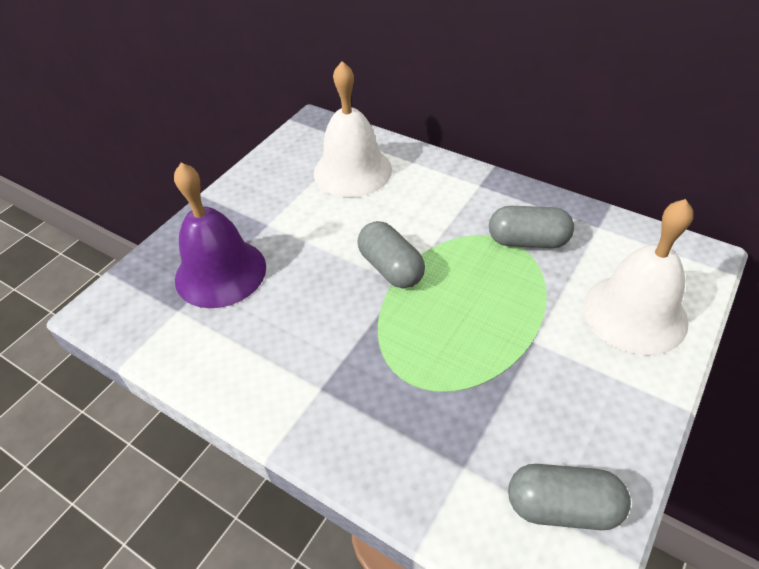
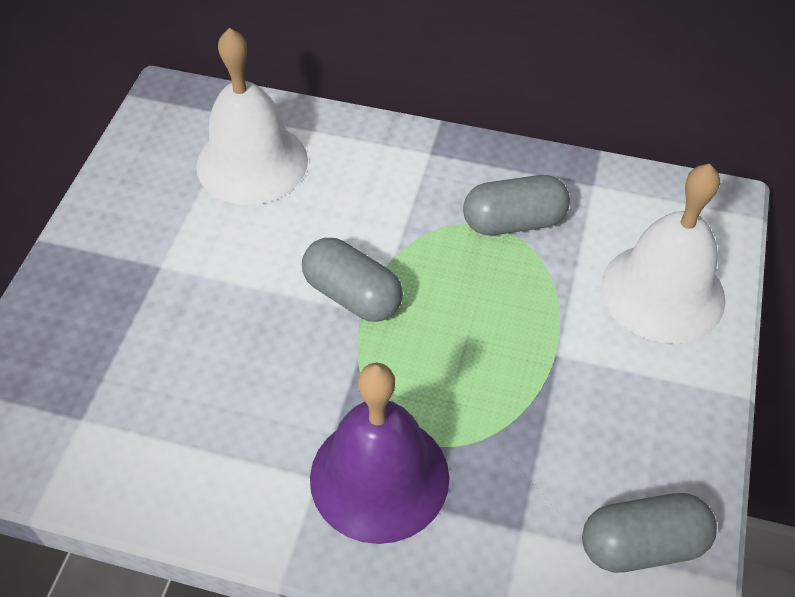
camera: 20 degrees left, 5 degrees up
(220, 272) = (121, 351): purple bell -> purple bell (379, 477)

